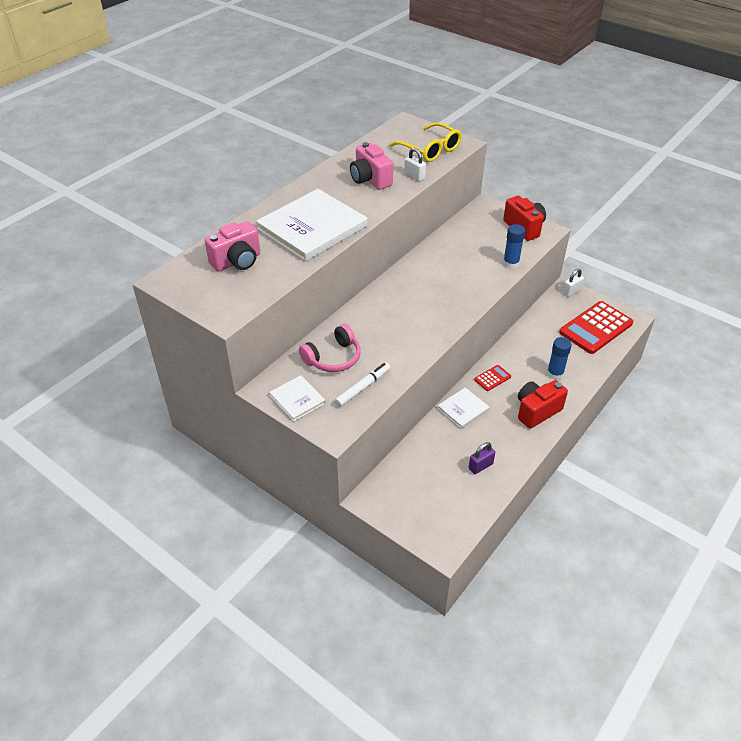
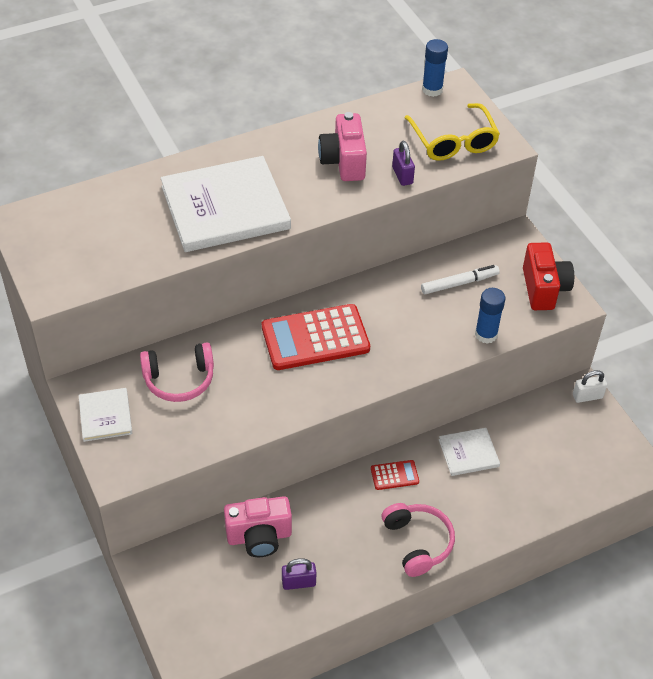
camera: 25 degrees right, 5 degrees up
(237, 261) = (110, 223): pink camera -> pink camera (259, 537)
(363, 387) = (186, 432): white marker -> white marker (459, 283)
(414, 176) = (402, 175): white padlock -> purple padlock
(463, 409) = (329, 500): white book -> white book (468, 453)
(536, 411) = (417, 543): red camera -> pink headphones
(555, 373) = (478, 502): blue glue stick -> blue glue stick (432, 89)
(596, 328) = (581, 461): red calculator -> red calculator (315, 338)

